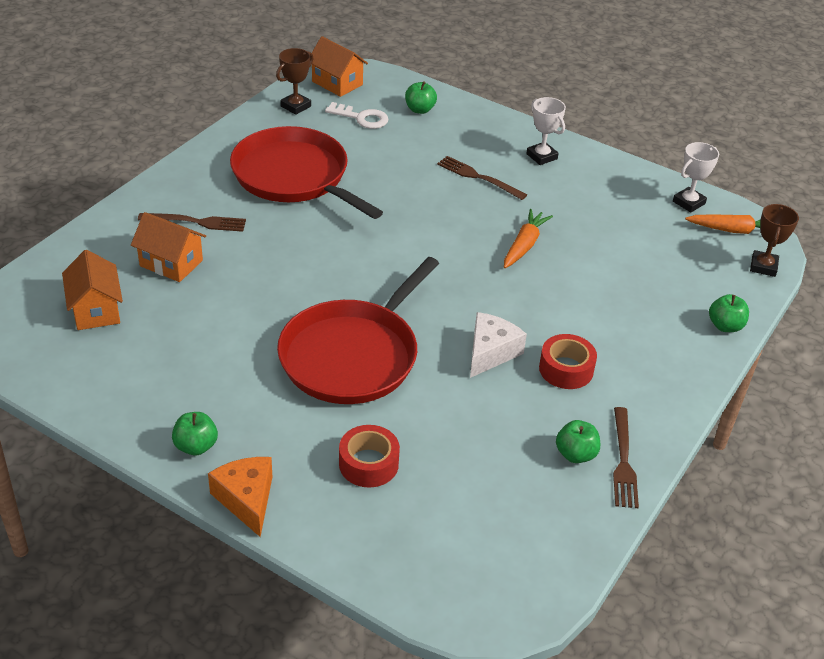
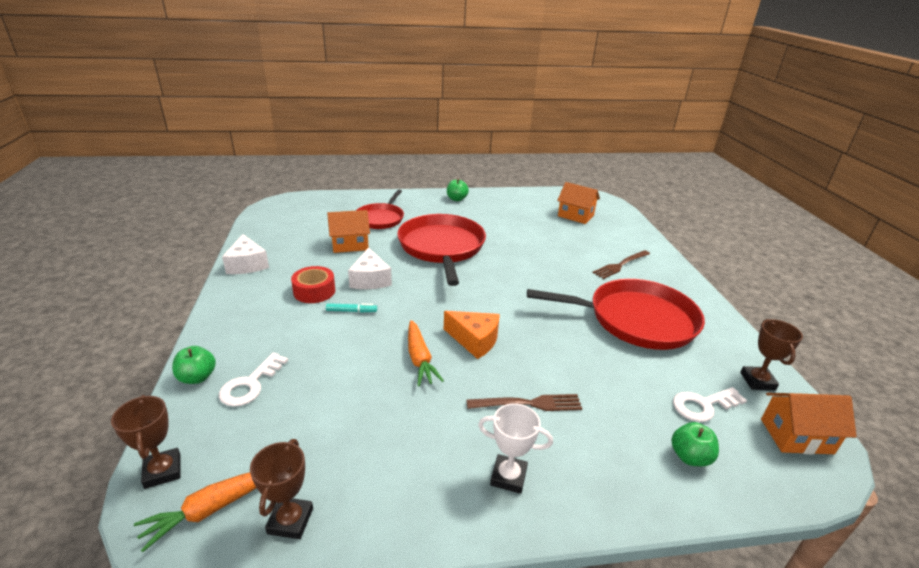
camera: 140 degrees right, 10 degrees down
(171, 263) = (589, 243): orange house -> orange house (350, 245)
(246, 500) = (414, 195): orange cheese -> orange cheese (474, 340)
(368, 464) = (380, 218): red tape -> red pan
(545, 322) = (351, 311): none -> turquoise marker
(575, 454) = (279, 257): green apple -> none
(623, 462) = (247, 264): brown fork -> white cheese
(681, 296) = (250, 384): none -> white key
(689, 202) = (290, 521): white trophy -> brown trophy

